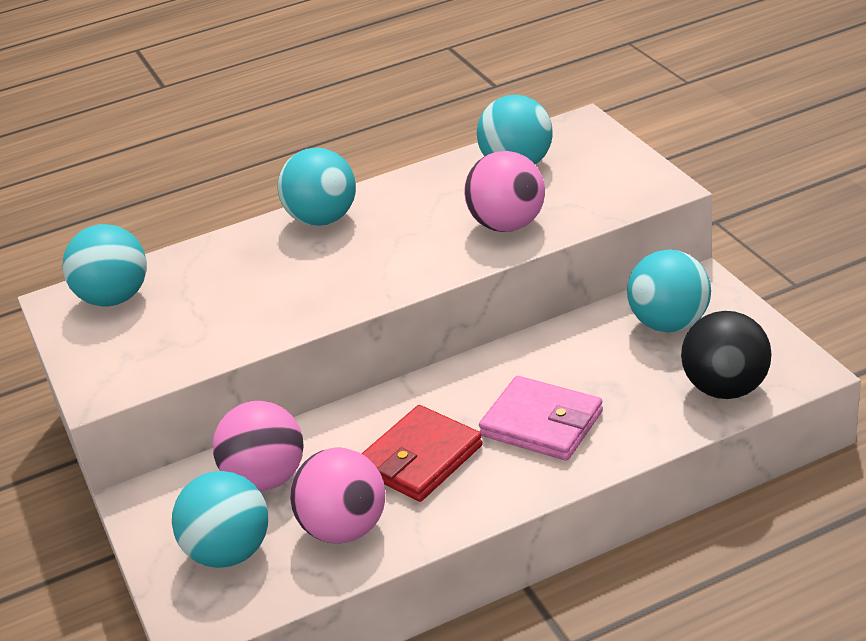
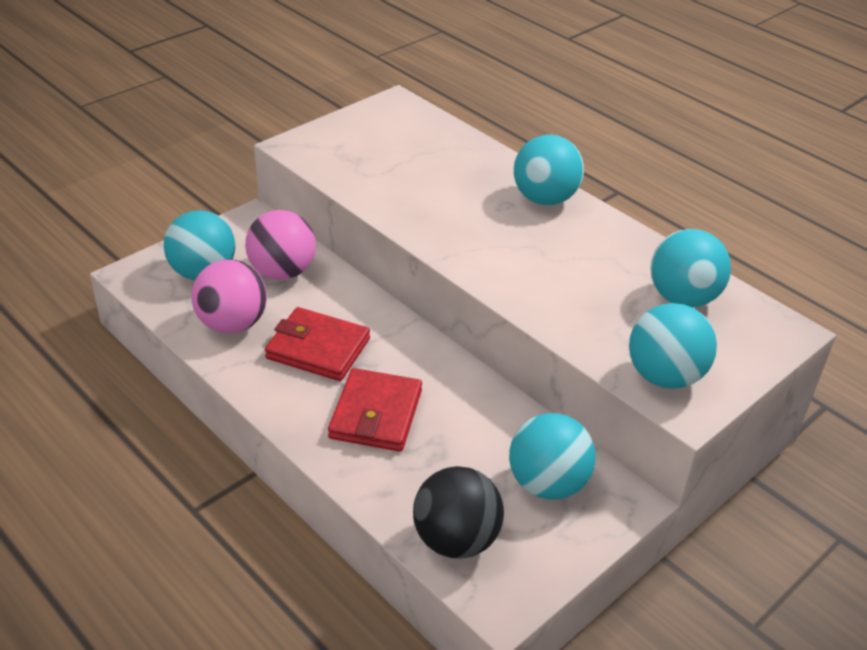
camera: 65 degrees right, 5 degrees up
(115, 298) = (405, 124): turquoise ball -> turquoise ball (664, 376)
(508, 225) = (575, 308): pink ball -> none
(542, 423) = (376, 414): pink wallet -> red wallet

